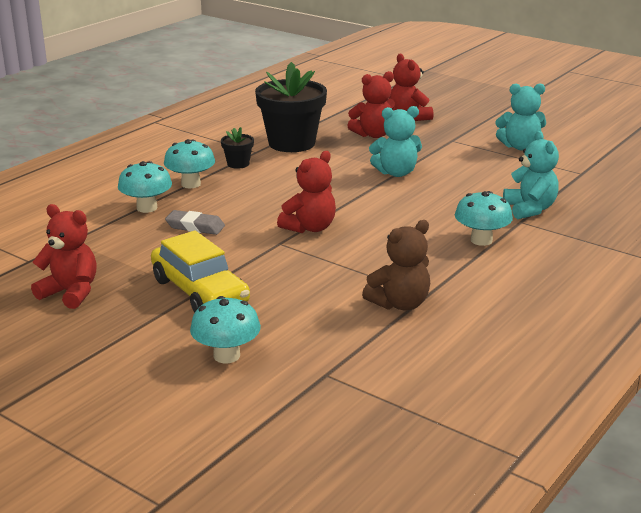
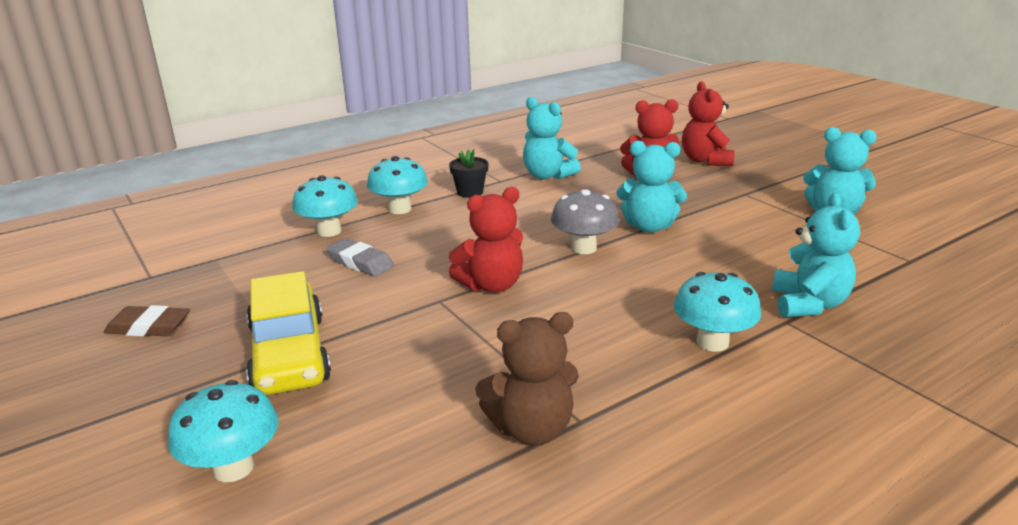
camera: 20 degrees right, 0 degrees up
(70, 293) = (149, 327): red teddy bear -> brown eraser
(291, 143) = (547, 175): black flower pot -> turquoise teddy bear
(358, 194) = (584, 248): none -> grey mushroom

